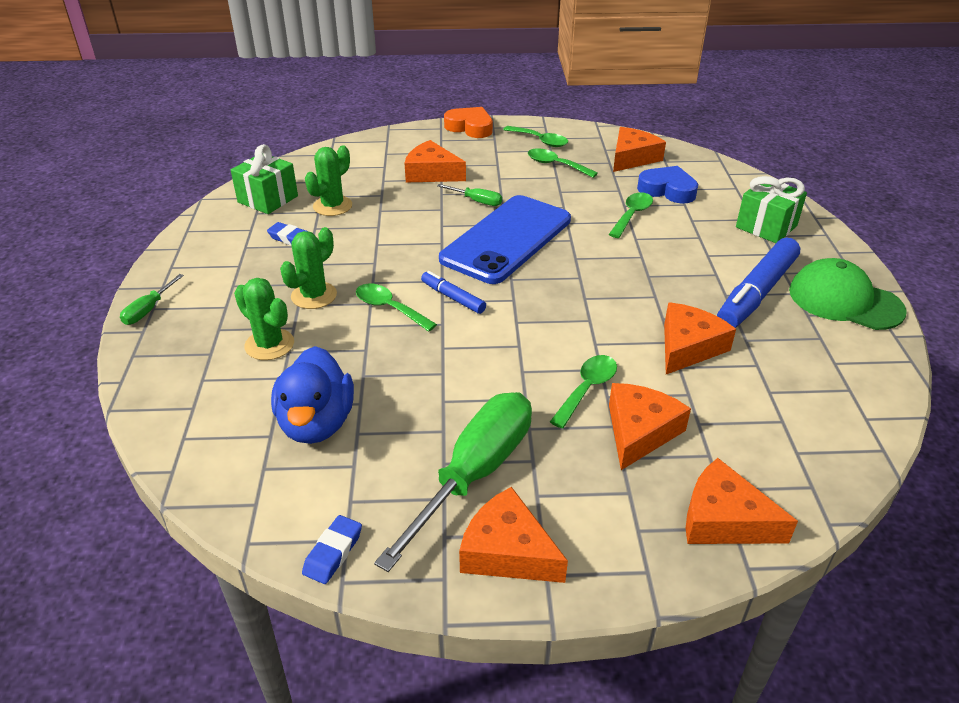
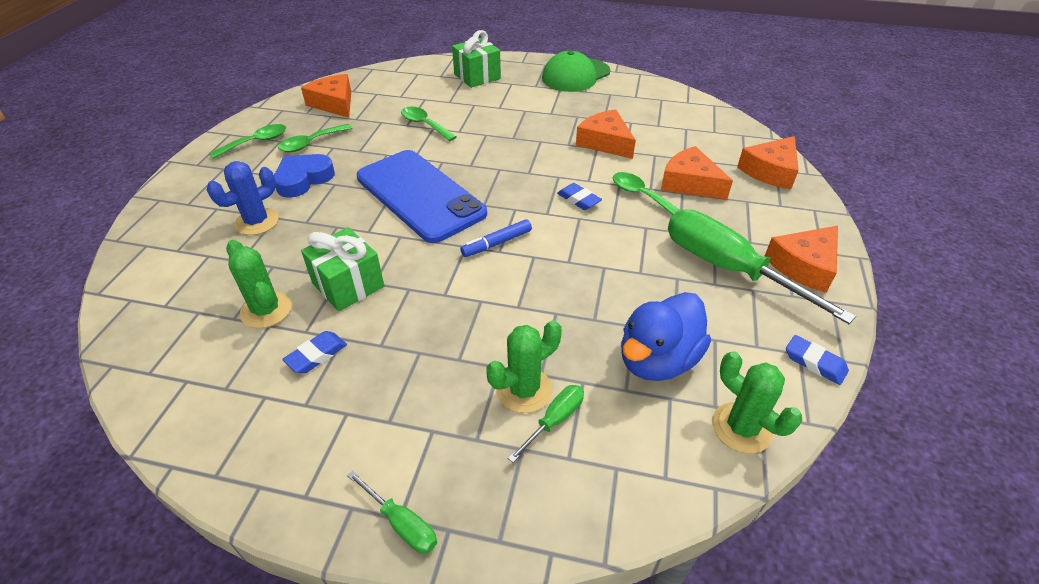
camera: 75 degrees left, 5 degrees up
(268, 199) = (198, 373): green gift -> green gift (348, 285)
(314, 295) = (448, 344): green cactus -> green cactus (741, 428)
(316, 423) = (657, 360): blue duck -> blue duck turned 120 degrees clockwise
(389, 308) = (495, 288): green spoon -> none
(431, 173) = (257, 222): orange cheese -> blue cactus
(470, 127) = (180, 179): orange heart -> none
(476, 201) = (339, 201): green screwdriver -> green screwdriver (554, 420)
(552, 340) = (578, 200): none -> blue eraser
(667, 190) = (399, 100): blue heart -> blue heart (303, 179)
(756, 293) = (554, 101): blue marker -> none

